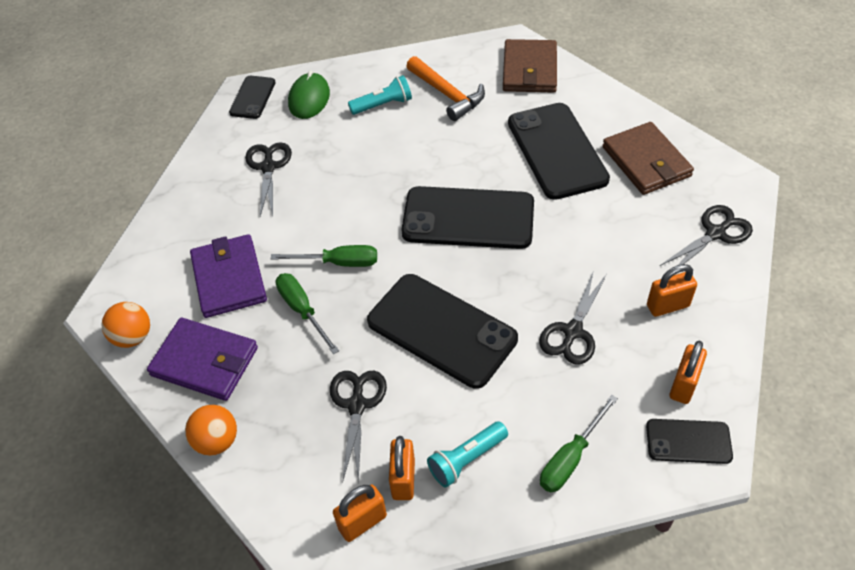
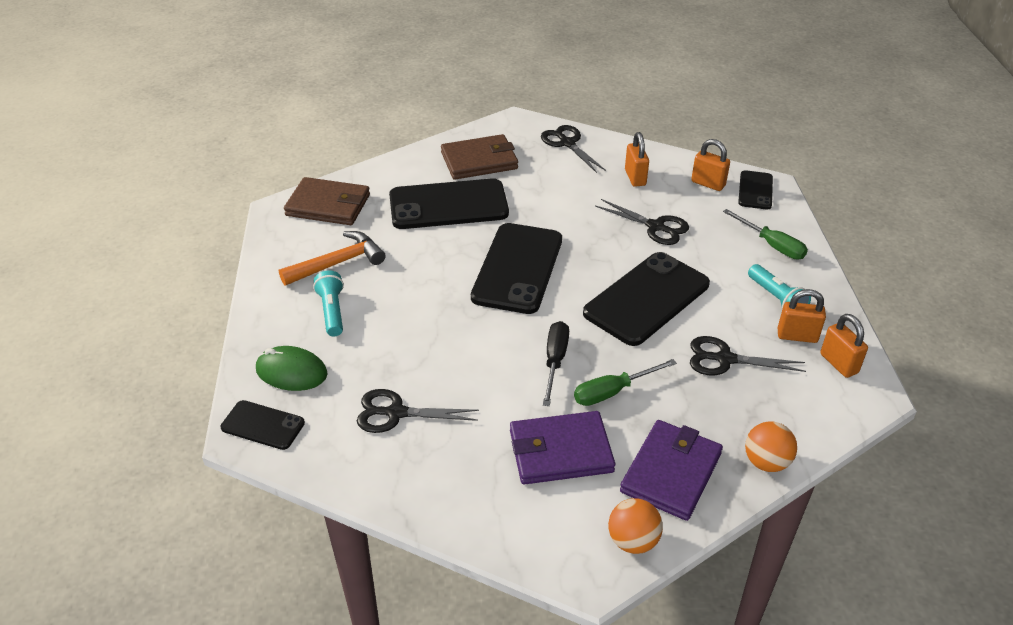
camera: 85 degrees left, 10 degrees down
(339, 262) = (555, 361): green screwdriver -> black screwdriver

